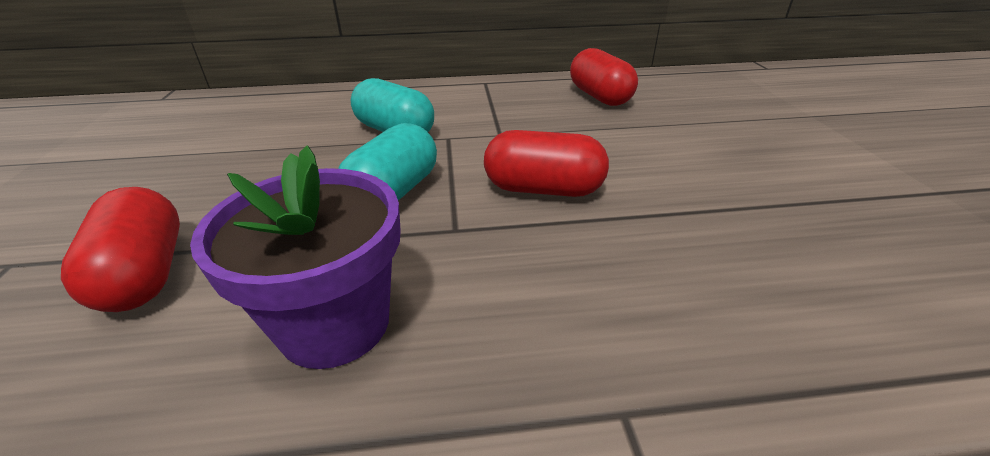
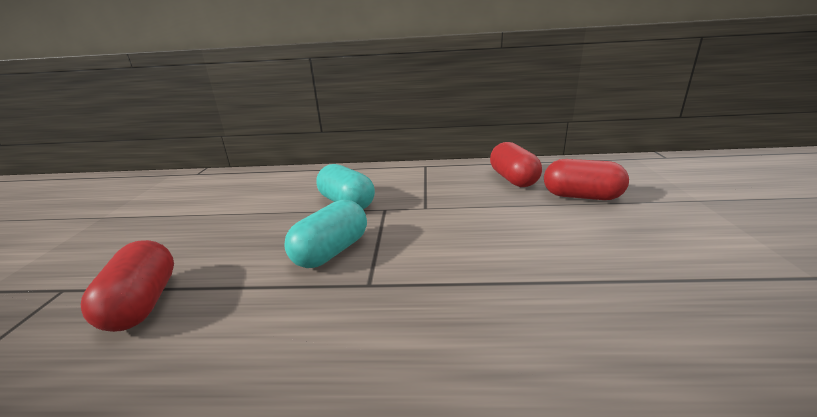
camera: 10 degrees right, 10 degrees down
(335, 324) = (256, 355): purple flower pot -> none
(543, 189) = (447, 255): red capsule -> red capsule (581, 196)

